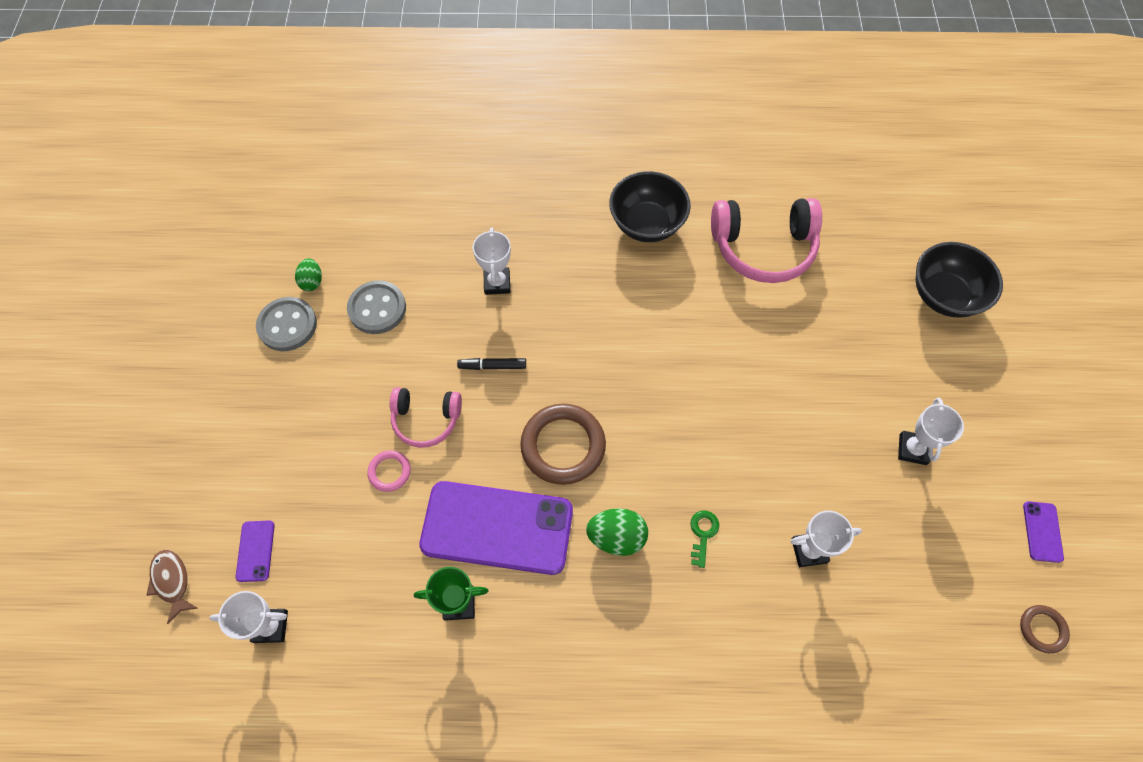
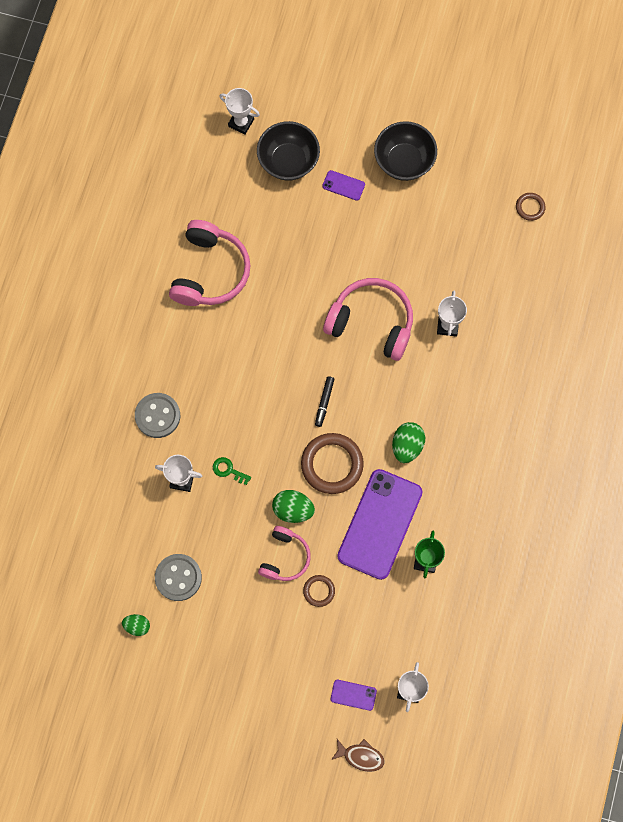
camera: 75 degrees left, 10 degrees up
(172, 582) = (360, 756): brown fish -> brown fish turned 150 degrees counterclockwise
(287, 325) = (173, 650): grey button -> grey button (157, 416)
(389, 472) = (319, 591): pink ring -> brown ring
(490, 414) = (293, 509): none -> green egg
(492, 366) = (254, 500): black marker -> black marker (324, 402)
(647, 224) = (161, 351): black bowl -> black bowl (404, 161)
(703, 534) = (419, 389): green key -> green key (228, 470)
(772, 447) = (371, 323): none -> pink headphones
(912, 449) = (397, 233): white trophy -> white trophy (241, 123)
(1042, 531) = (472, 178): purple phone -> purple phone (343, 185)

